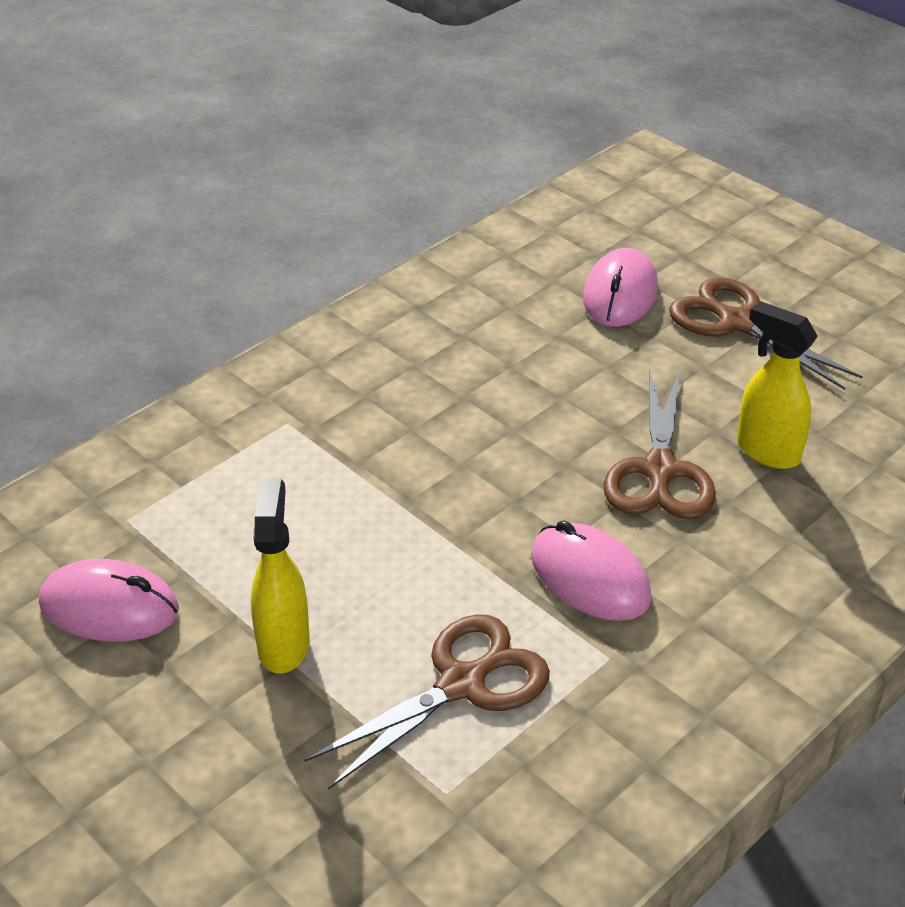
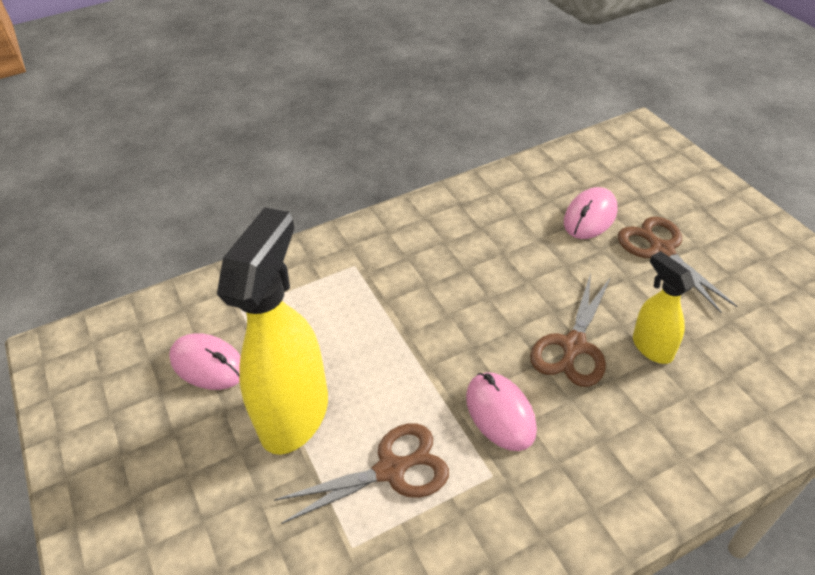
camera: 20 degrees right, 5 degrees up
(283, 644) = (295, 414): yellow spray bottle -> yellow spray bottle, size x1.92

